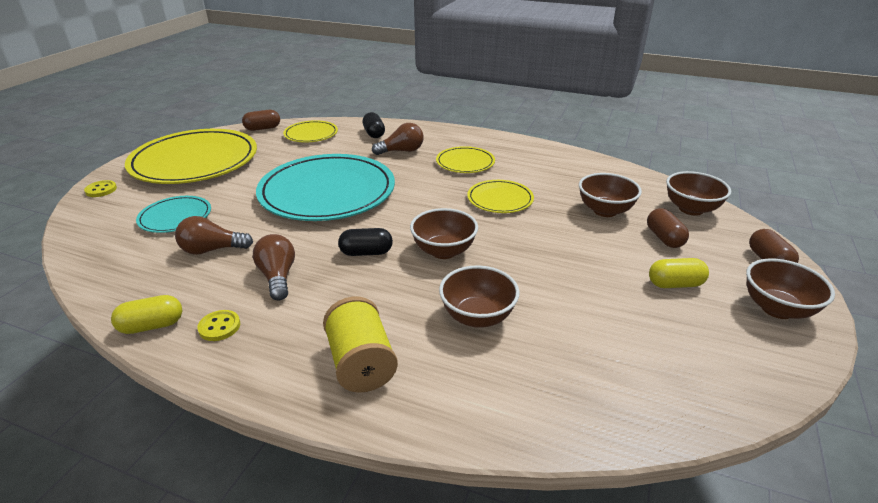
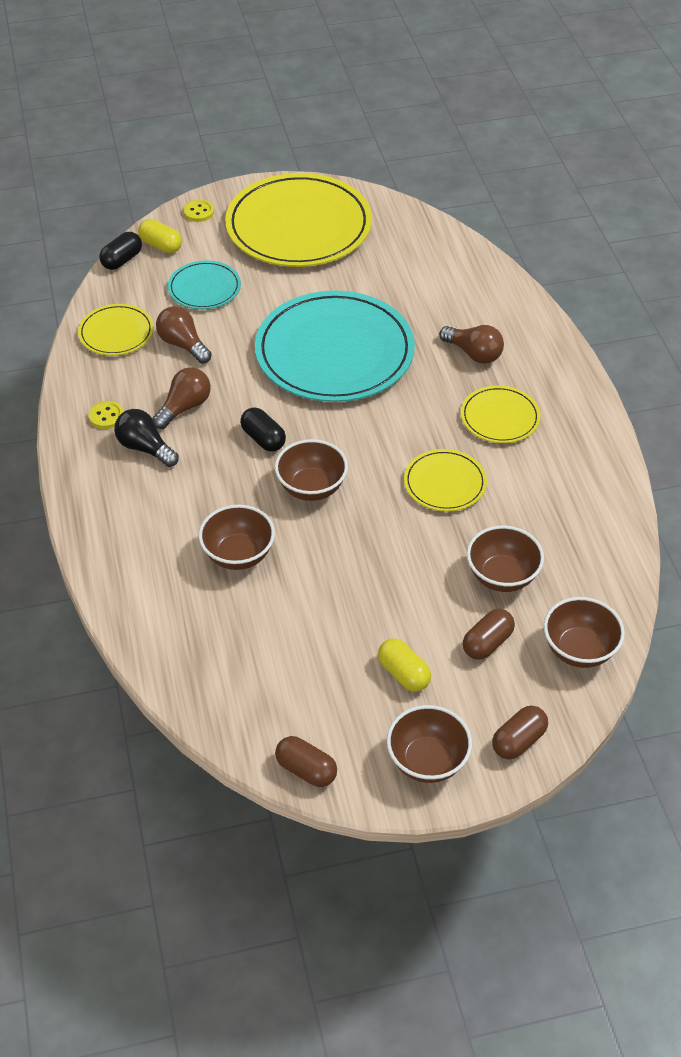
camera: 55 degrees right, 15 degrees up
(152, 326) = (79, 381): yellow capsule -> yellow capsule (161, 245)
(263, 128) = (411, 219): brown capsule -> brown capsule (306, 770)
(290, 319) = (145, 448): none -> black light bulb
(311, 134) = (437, 262): yellow plate -> yellow plate (116, 333)
(361, 363) = (132, 515): yellow spool -> none
(374, 133) = (492, 308): black capsule -> black capsule (122, 260)

